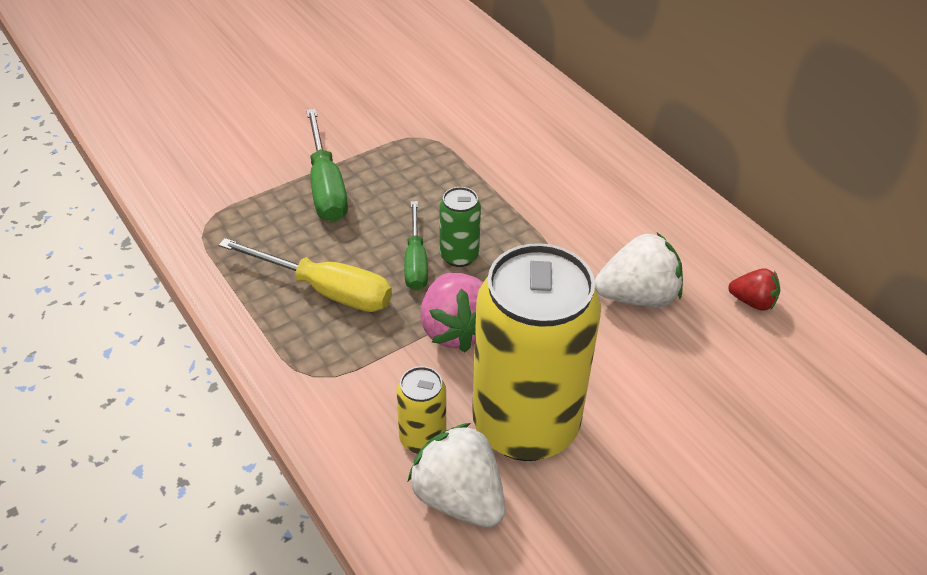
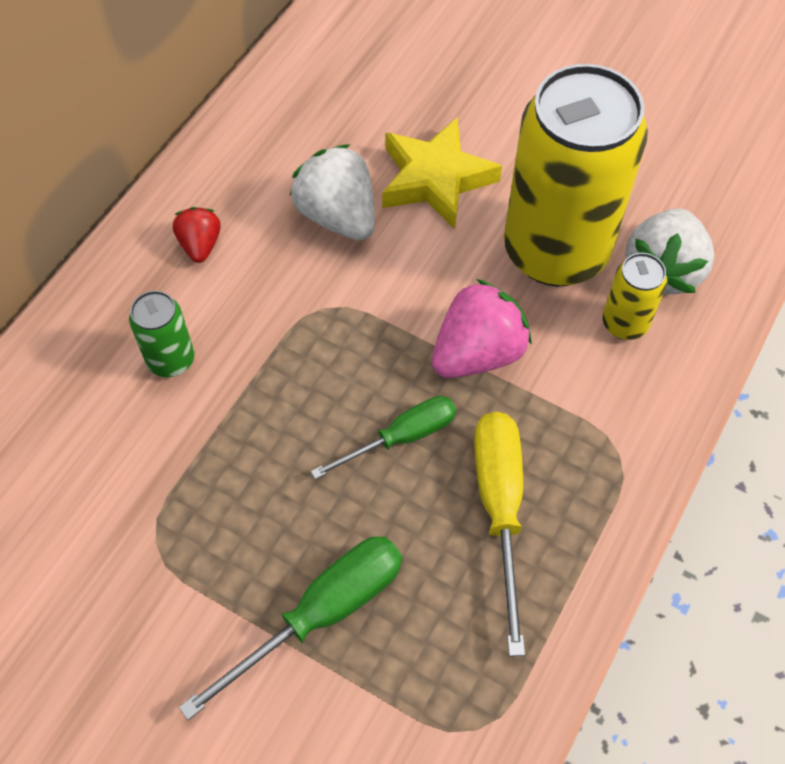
camera: 115 degrees left, 15 degrees up
(459, 256) = (367, 397): green can -> green can (171, 360)
(649, 374) = (436, 179): none -> yellow star
(752, 302) = (293, 127): red strawberry -> red strawberry (200, 245)

